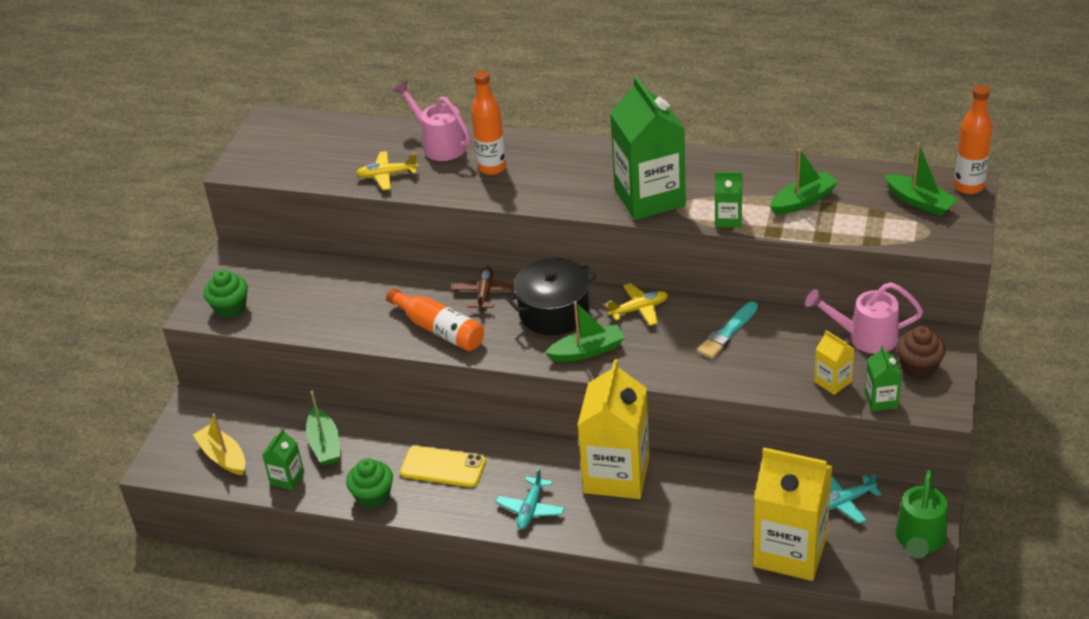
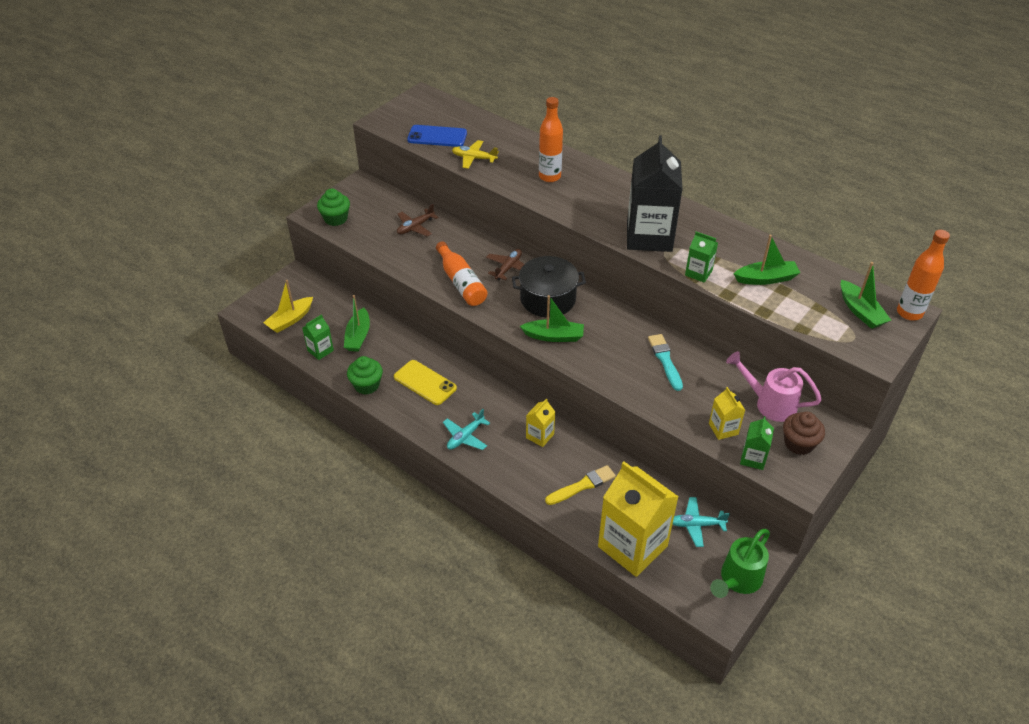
camera: 20 degrees right, 5 degrees up
(223, 457) = (290, 320): yellow boat -> yellow boat turned 120 degrees counterclockwise
(323, 164) = (437, 136): none -> blue phone
(339, 284) = (415, 227): none -> brown plane
(439, 145) = (523, 148): pink watering can -> none
(616, 475) = (540, 436): yellow carton -> yellow carton, size x0.45
(639, 309) = (610, 319): yellow plane -> none
(649, 198) = (649, 236): green carton -> black carton
(697, 510) = (582, 485): none -> yellow brush
(727, 332) = (665, 360): turquoise brush -> turquoise brush turned 105 degrees clockwise

